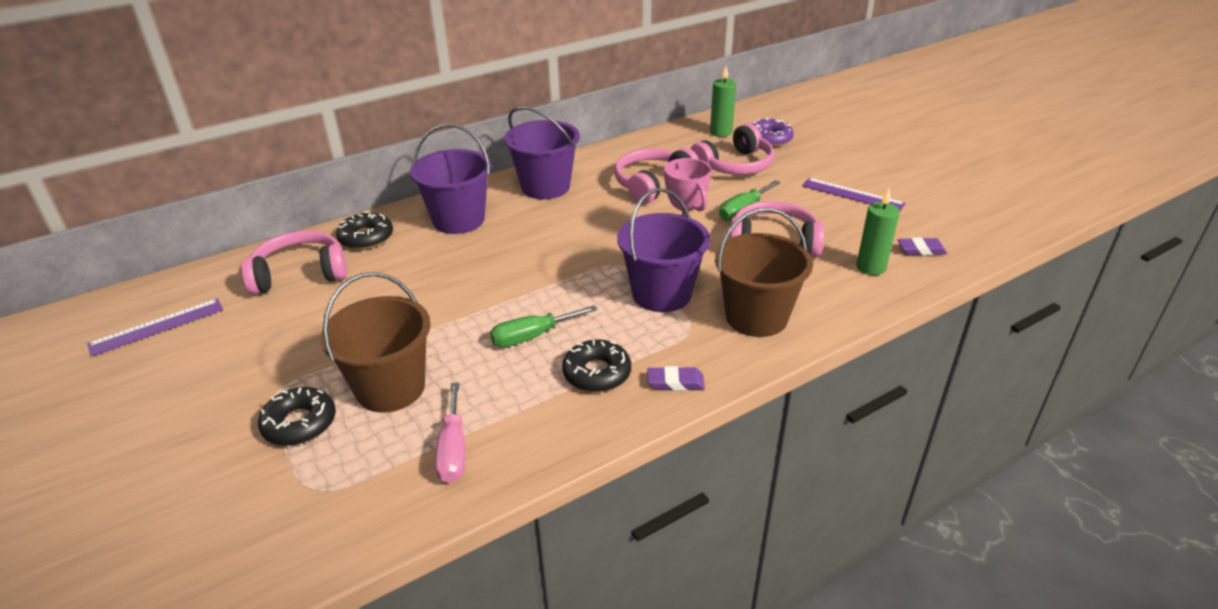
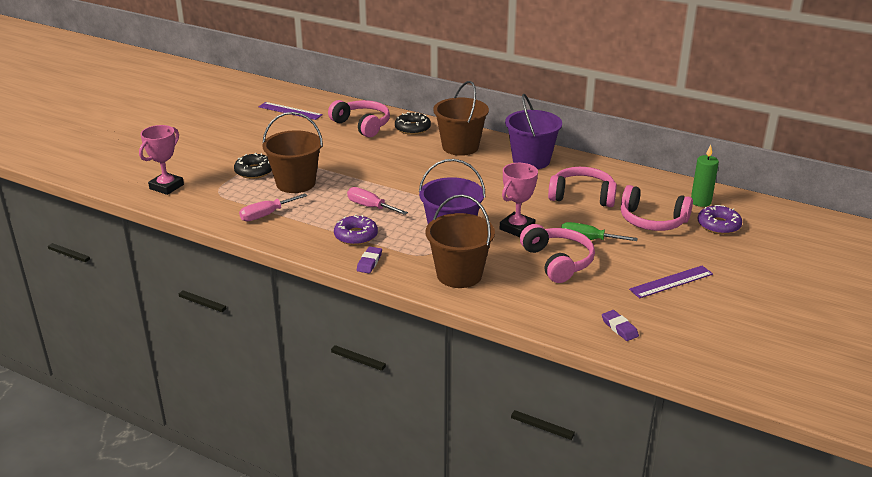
camera: 60 degrees right, 5 degrees down
(215, 561) = (166, 187): none -> pink trophy
(458, 220) = (460, 147): purple bucket -> brown bucket
(532, 336) = (370, 207): green screwdriver -> pink screwdriver
(597, 373) = (356, 236): black donut -> purple donut
(675, 382) = (369, 262): purple eraser -> purple eraser turned 45 degrees clockwise
(852, 195) = (671, 282): purple ruler -> purple ruler turned 60 degrees clockwise
(871, 267) = (568, 309): green candle -> none

